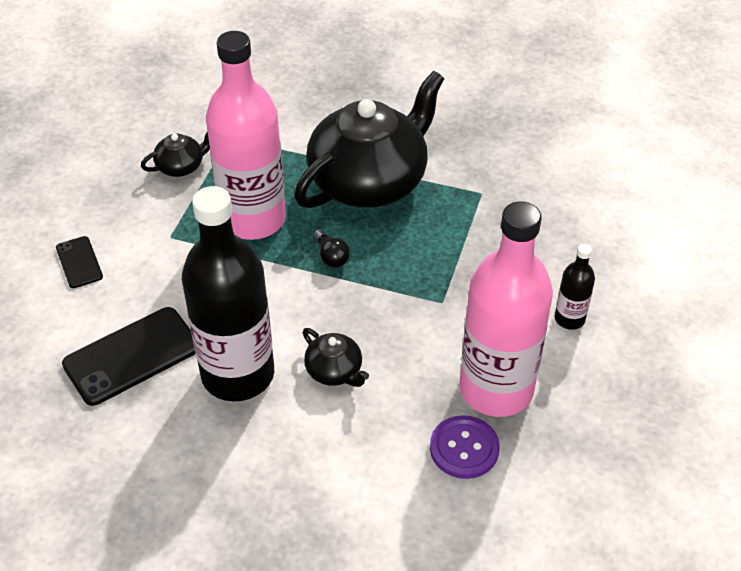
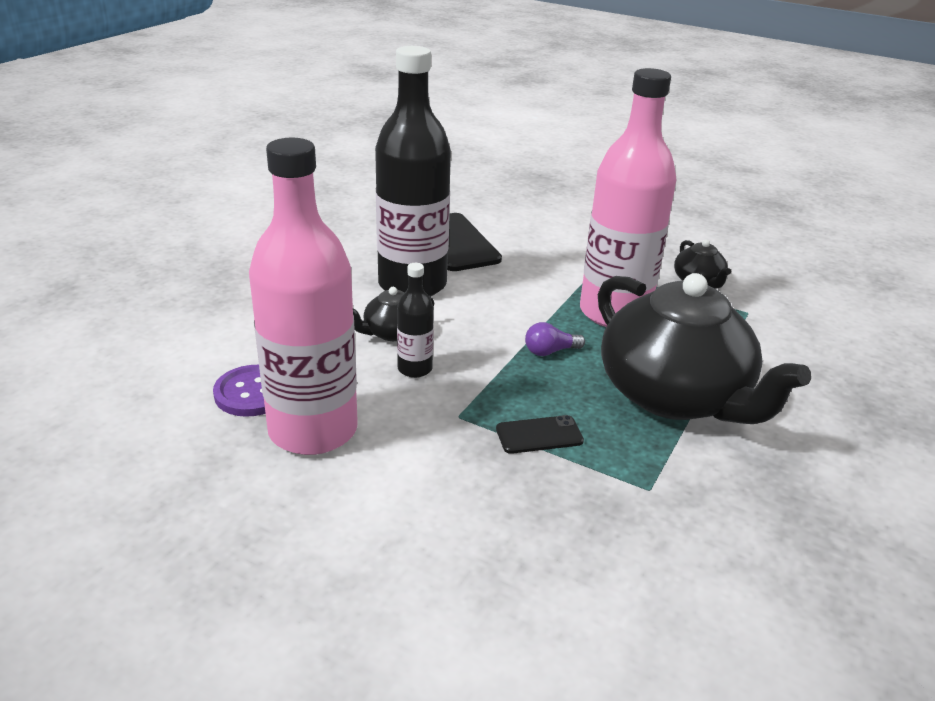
camera: 100 degrees right, 15 degrees down
(79, 262) = (570, 229): black phone -> black phone (539, 435)
(331, 256) = (550, 351): black light bulb -> purple light bulb
(569, 319) = (390, 520): black bottle -> black bottle (415, 369)

